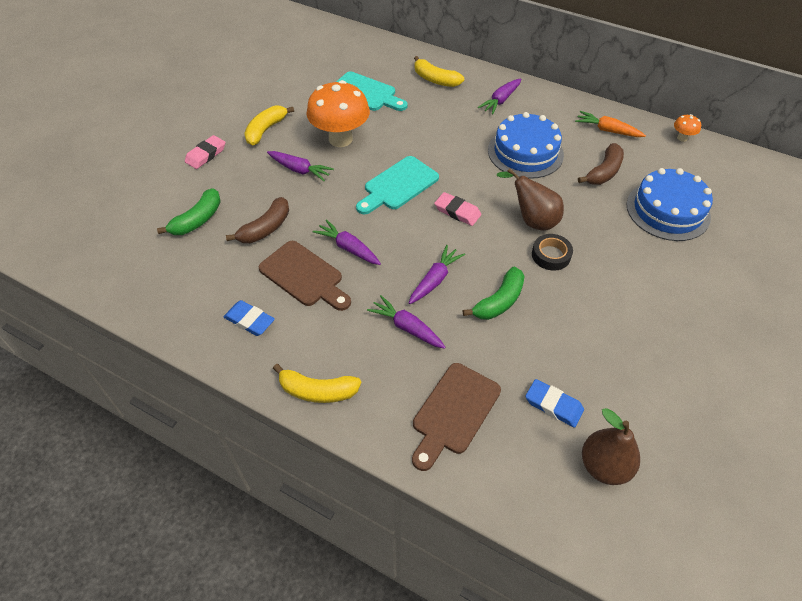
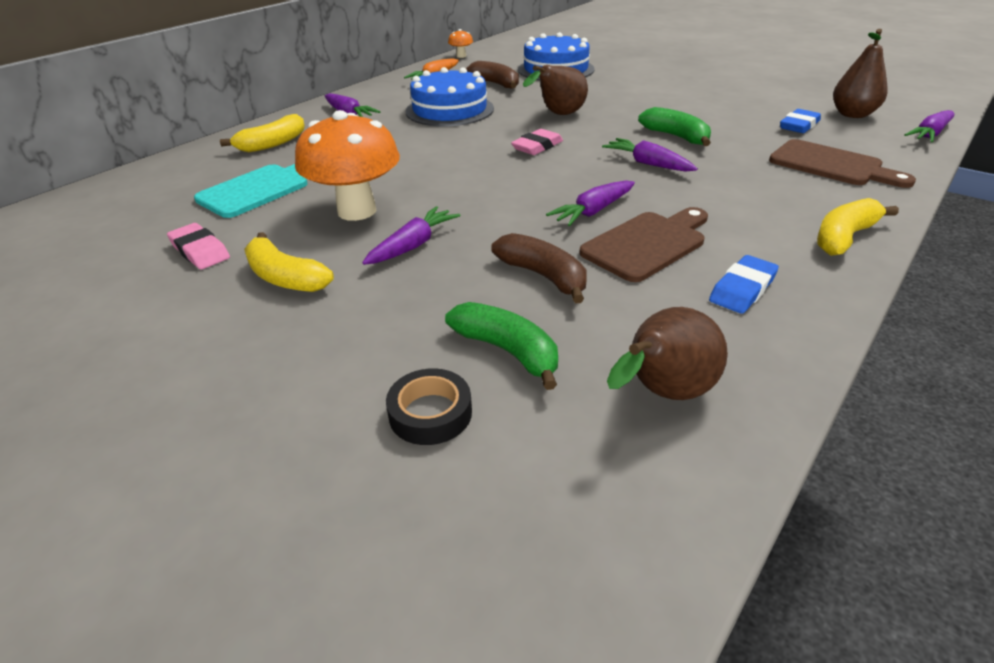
camera: 80 degrees left, 15 degrees down
(159, 278) = (663, 394): none -> brown pear
(206, 155) = (314, 348): pink eraser -> pink eraser (200, 251)
(317, 391) = (844, 237): yellow banana -> yellow banana turned 150 degrees counterclockwise
(398, 185) = (478, 176): turquoise cutting board -> none
(407, 327) = (724, 181): purple carrot -> purple carrot (929, 134)
(551, 255) = (610, 112): black tape -> black tape (430, 413)

